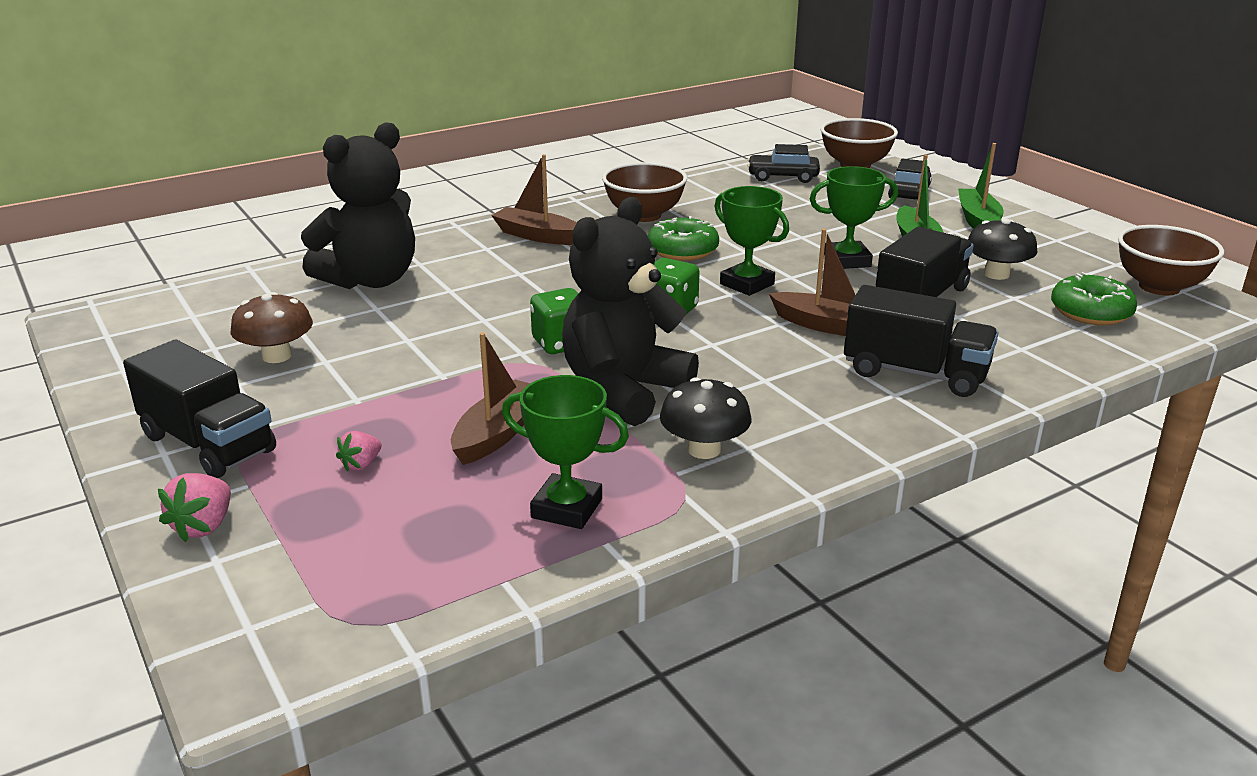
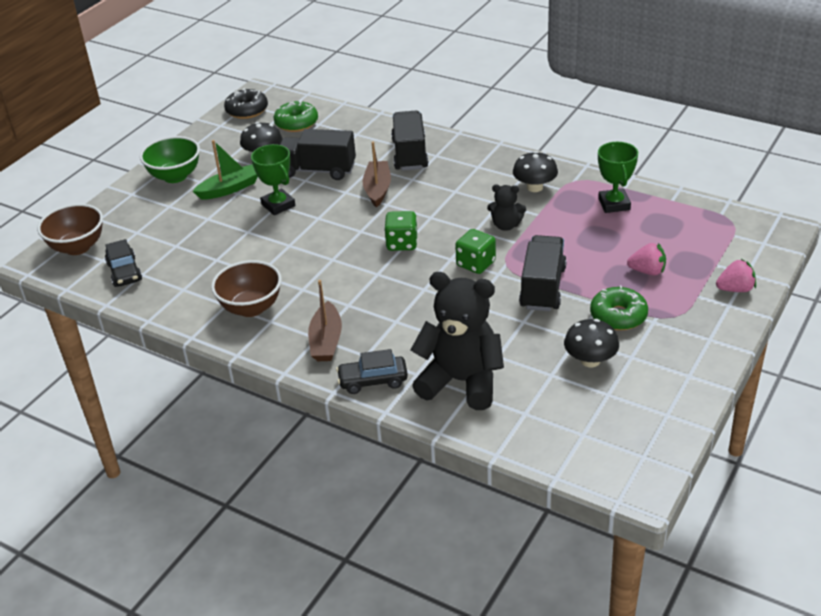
camera: 115 degrees left, 10 degrees up
(208, 444) = (687, 328): black truck -> black truck (542, 288)
(277, 356) = (590, 360): brown mushroom -> black mushroom
(361, 464) = (647, 271): pink strawberry -> pink strawberry, size x1.50
(498, 433) = (581, 245): brown boat -> none
(623, 391) = (506, 225): black teddy bear -> black teddy bear, size x0.49
(683, 250) = (306, 269): green donut -> green donut (618, 316)
(747, 284) = (342, 229): green trophy -> none
(909, 192) = (131, 211): black car -> black car (373, 381)
(978, 221) = (175, 176): green boat -> green bowl
(1159, 287) = (247, 110): brown bowl -> black donut

